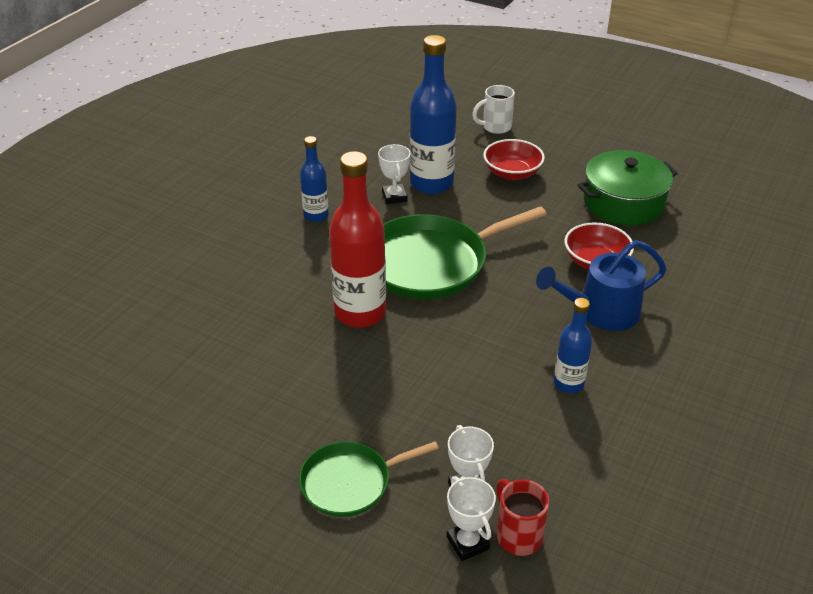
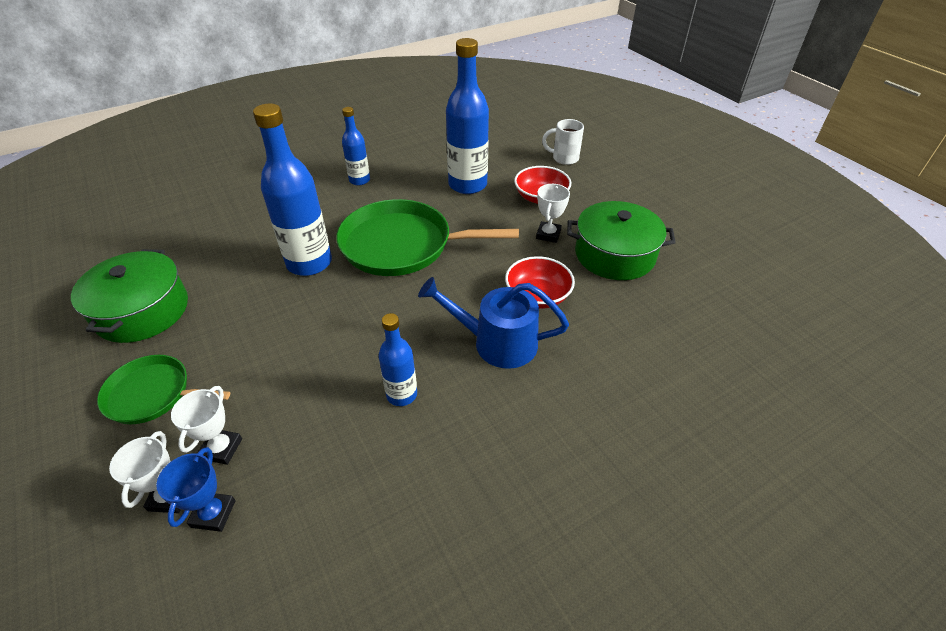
camera: 30 degrees right, 5 degrees up
(241, 423) = (142, 311): none -> green pot
(360, 313) = (309, 263): red bottle -> blue bottle
(394, 197) = (429, 185): white trophy -> white trophy (548, 234)
(518, 535) = (213, 514): red mug -> blue trophy

